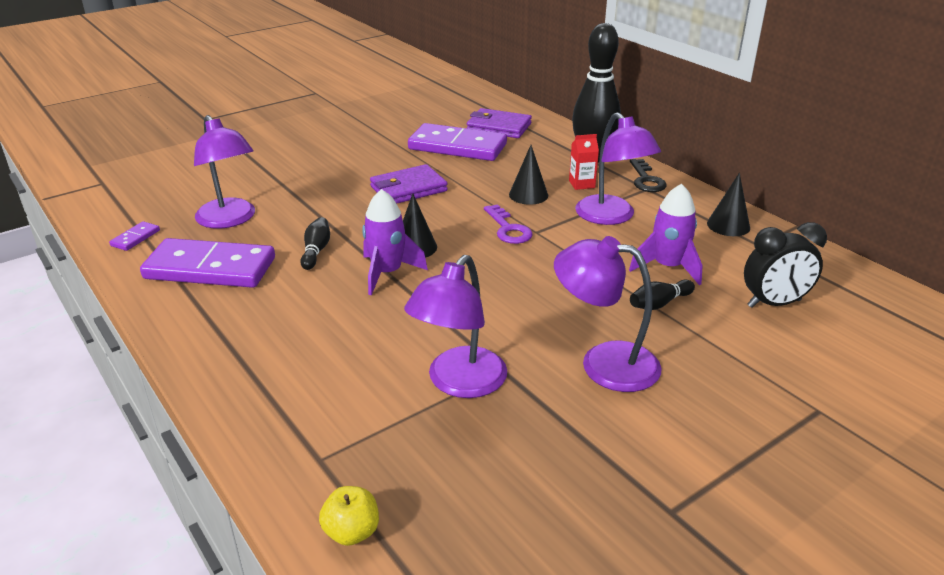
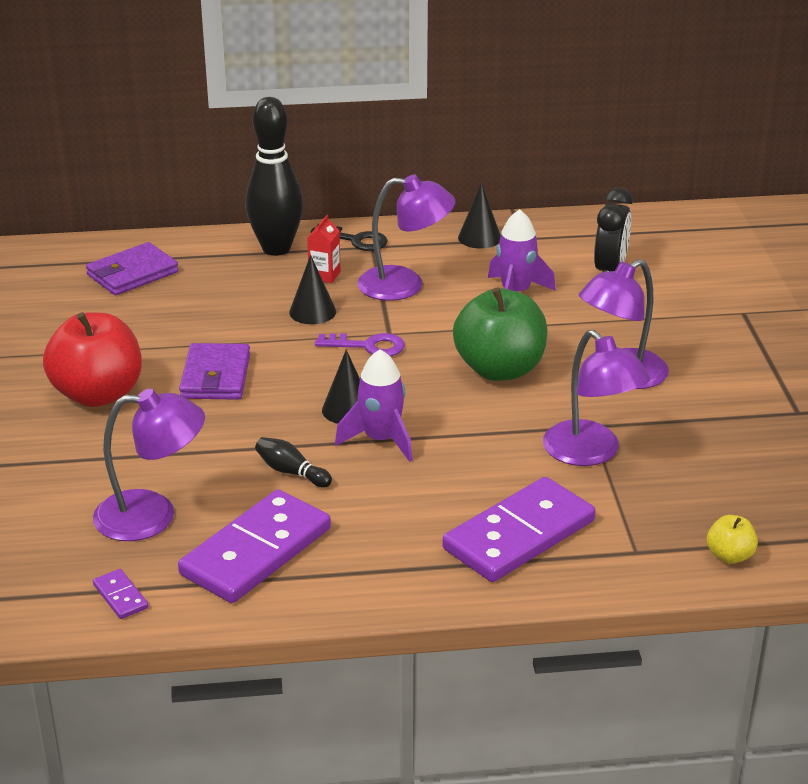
camera: 60 degrees left, 0 degrees up
(351, 161) = (98, 394): none -> red apple
(457, 147) = (149, 315): purple domino -> purple domino (519, 535)
(541, 295) = (500, 369): none -> green apple
(659, 304) = (564, 319): black bowling pin -> none

